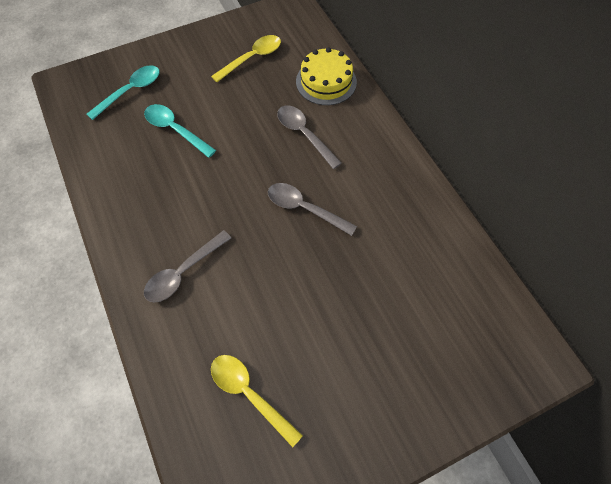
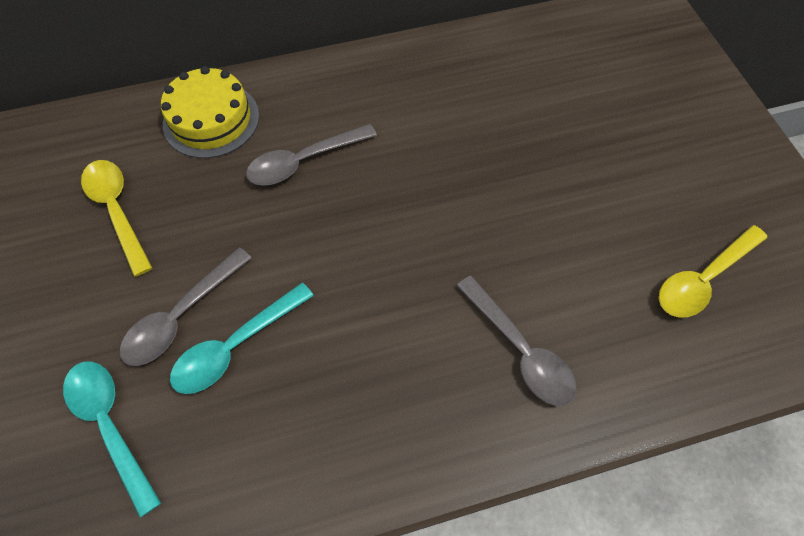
camera: 80 degrees left, 0 degrees up
(305, 209) = (434, 179): grey spoon -> grey spoon (182, 315)

